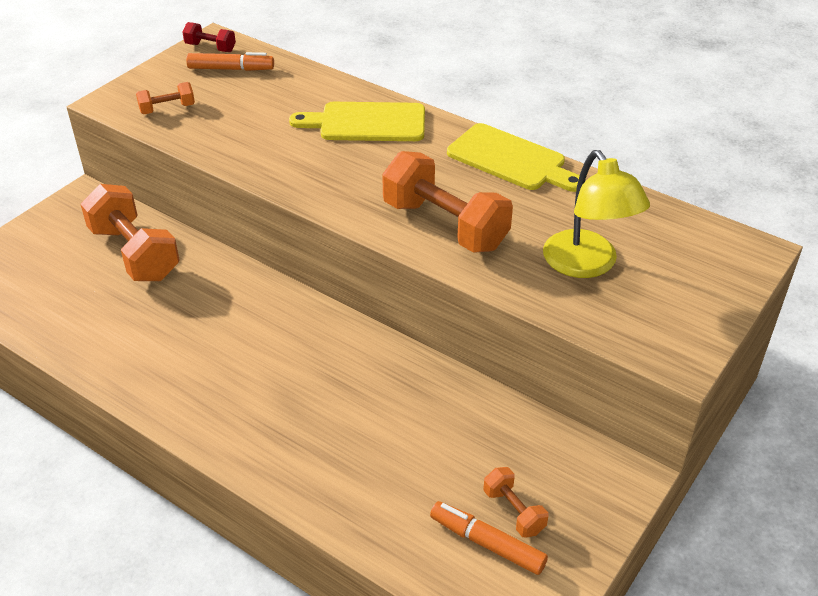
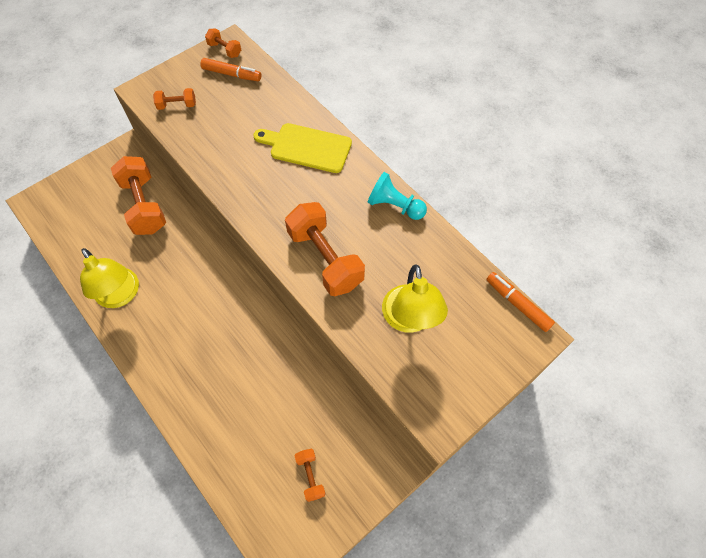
camera: 15 degrees right, 20 degrees up
(137, 360) = (121, 295): none -> yellow lamp
(210, 47) = (225, 50): red dumbbell -> orange dumbbell
(487, 543) = (285, 495): orange marker -> orange marker (517, 304)
(511, 160) = (395, 206): yellow cutting board -> turquoise pawn

